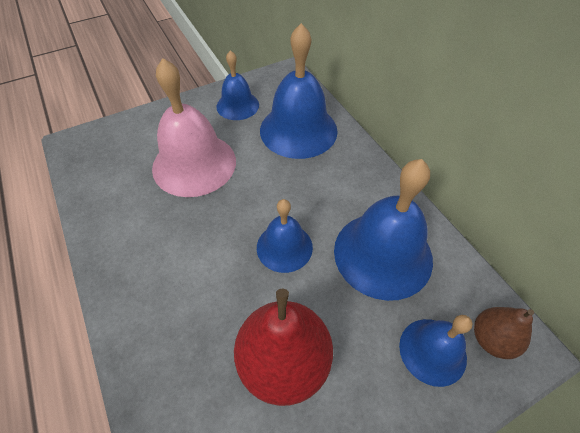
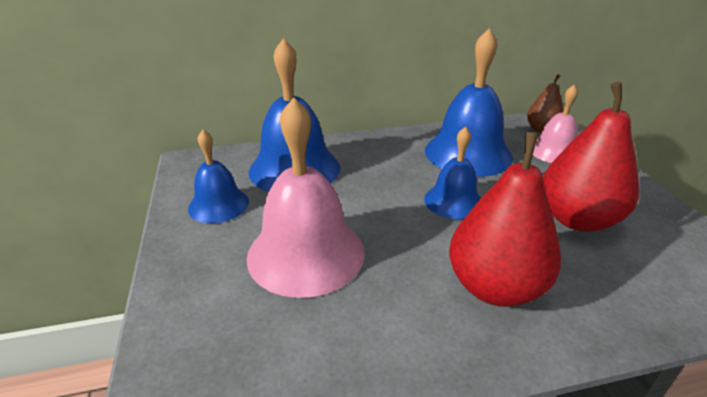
camera: 75 degrees left, 20 degrees down
(173, 283) = (495, 287): none -> red pear
(432, 351) = (554, 151): blue bell -> pink bell

